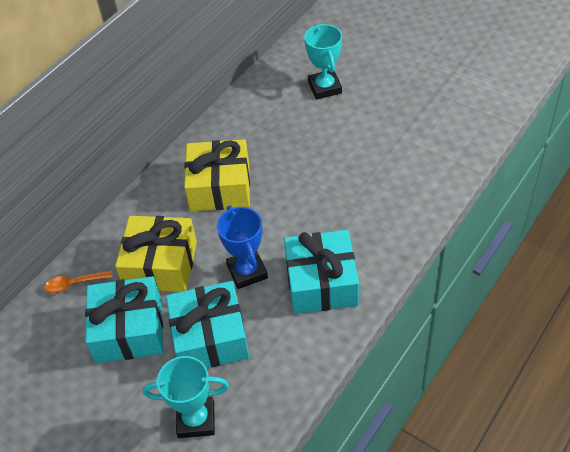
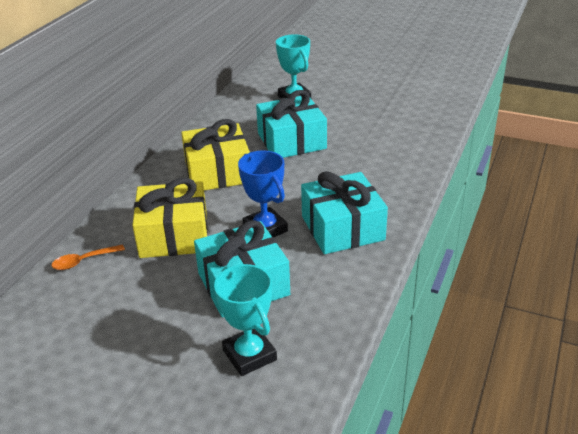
camera: 15 degrees left, 15 degrees down
(129, 330) = (153, 290): turquoise gift -> turquoise gift (291, 141)
(196, 420) = (249, 355): turquoise trophy -> turquoise trophy turned 75 degrees clockwise

